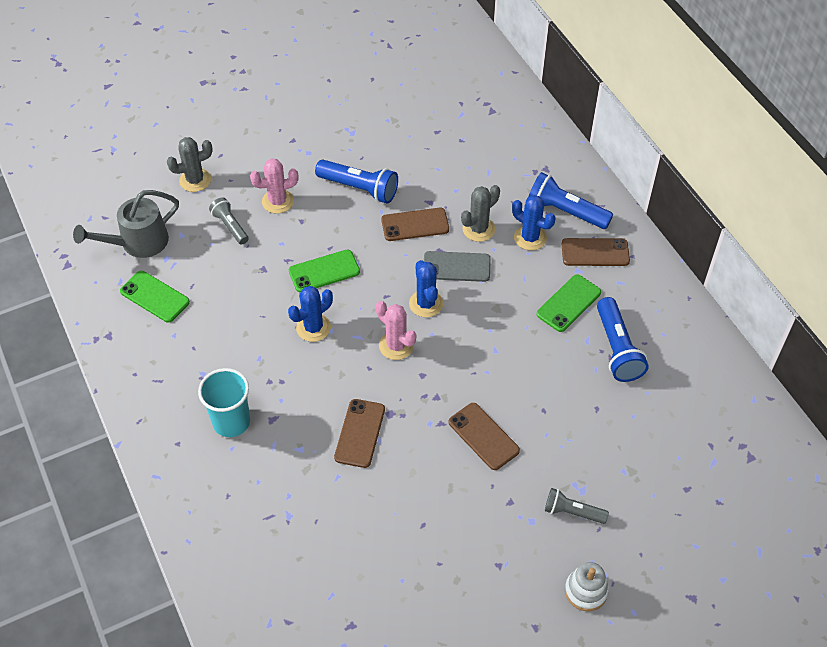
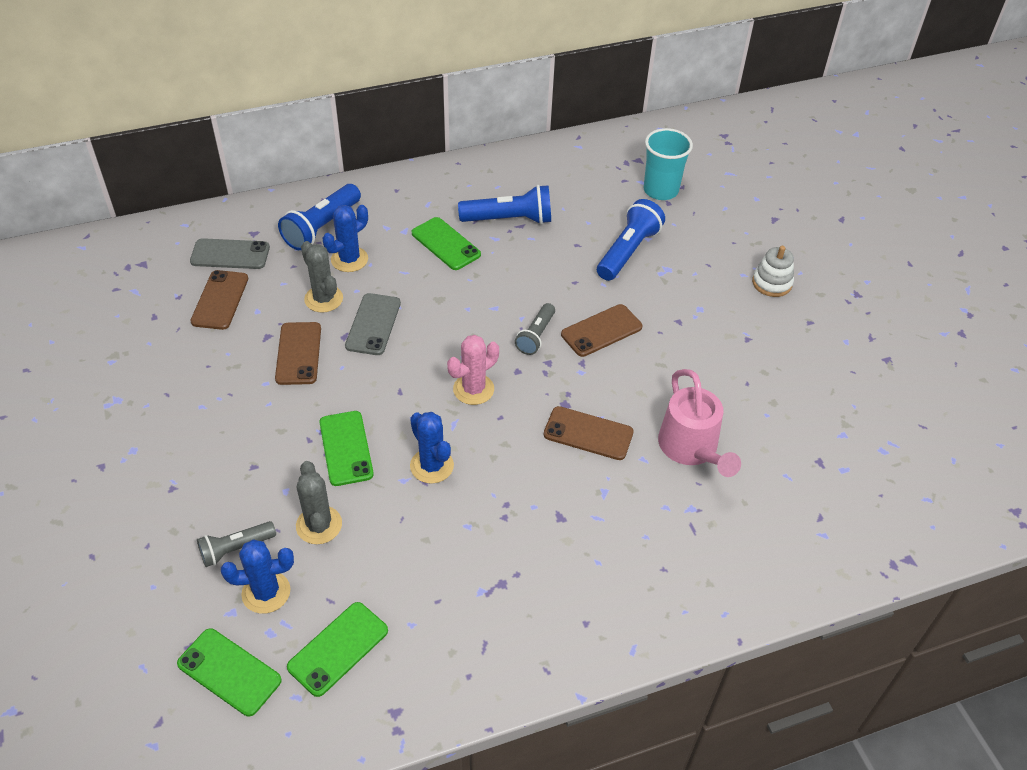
camera: 85 degrees left, 5 degrees down
(137, 243) = (229, 672): grey watering can -> green phone
(195, 180) = (130, 591): grey cactus -> grey cactus (319, 525)
(231, 422) = (560, 560): turquoise cup -> turquoise cup (660, 190)
(278, 201) = (210, 490): pink cactus -> none
(352, 515) = (691, 449): none -> pink watering can
(360, 188) = (220, 400): blue flashlight -> blue flashlight (628, 251)
(426, 304) = (419, 357): blue cactus -> blue cactus (266, 592)
(516, 160) = (230, 254): none -> grey phone
(572, 512) = (690, 279): grey flashlight -> grey flashlight (536, 336)
(595, 252) = (384, 215): brown phone -> brown phone (220, 300)

